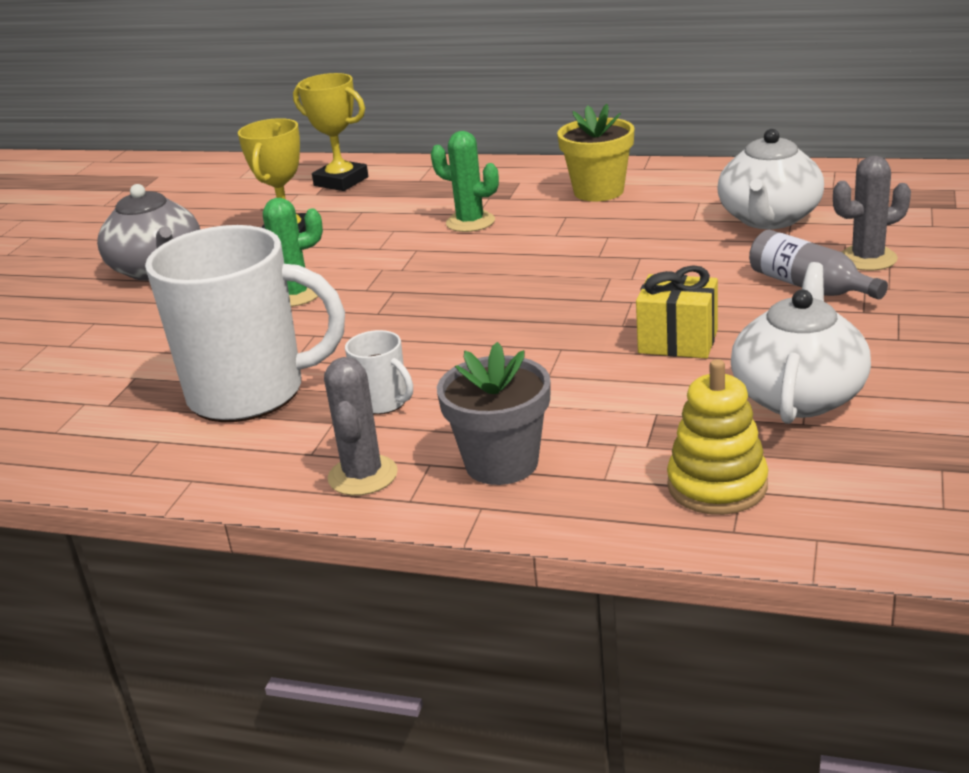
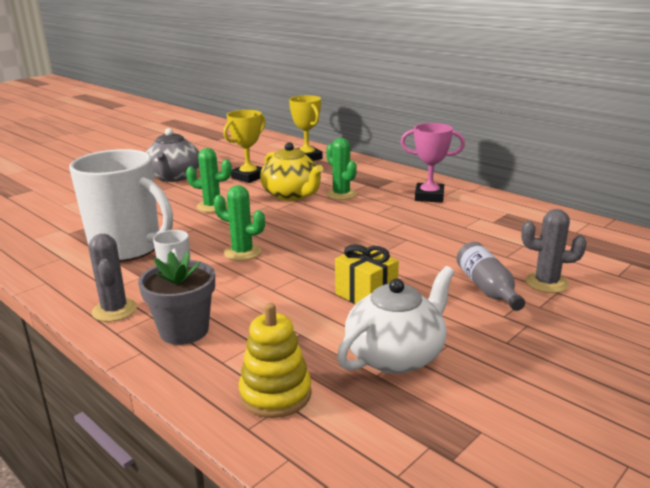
camera: 25 degrees right, 5 degrees down
(363, 476) = (114, 310): grey cactus -> grey cactus turned 45 degrees counterclockwise
(397, 243) = (292, 195): none -> yellow teapot
(438, 343) = (242, 252): none -> green cactus
(598, 191) = (429, 197): yellow flower pot -> pink trophy
(769, 219) = (511, 239): white teapot -> none

